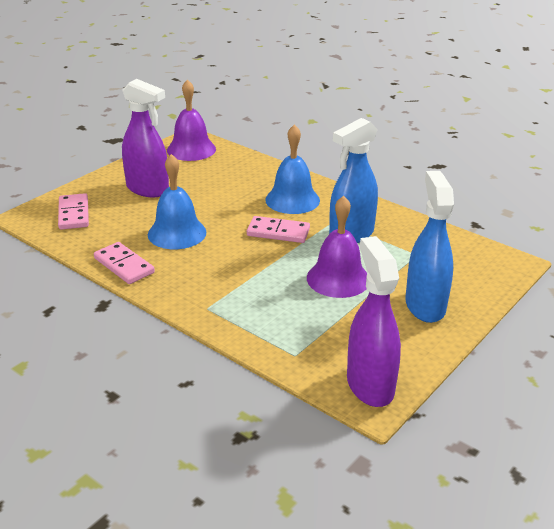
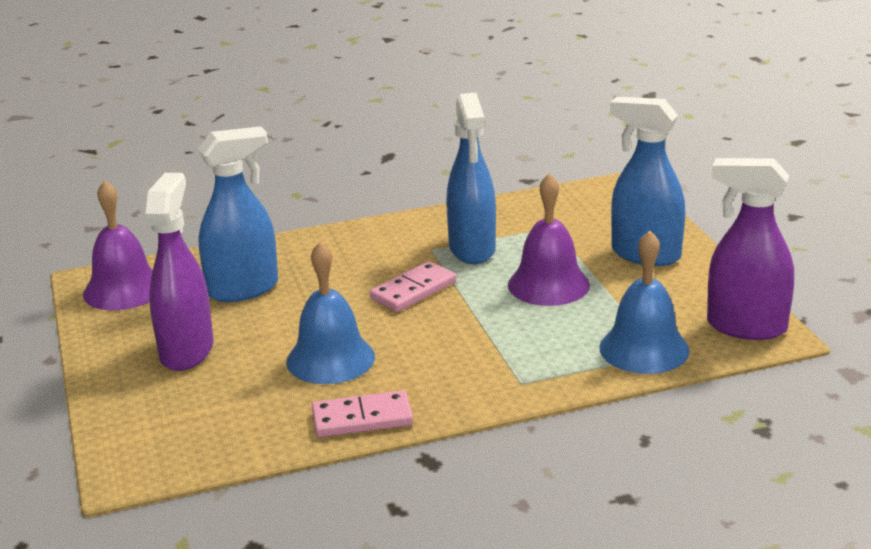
camera: 55 degrees left, 5 degrees down
(74, 214) = (175, 428): pink domino -> none
(148, 189) = (187, 351): purple spray bottle -> purple spray bottle turned 60 degrees counterclockwise
(224, 180) = (243, 289): none -> blue spray bottle
(292, 200) = (352, 259): blue bell -> blue bell (644, 348)

